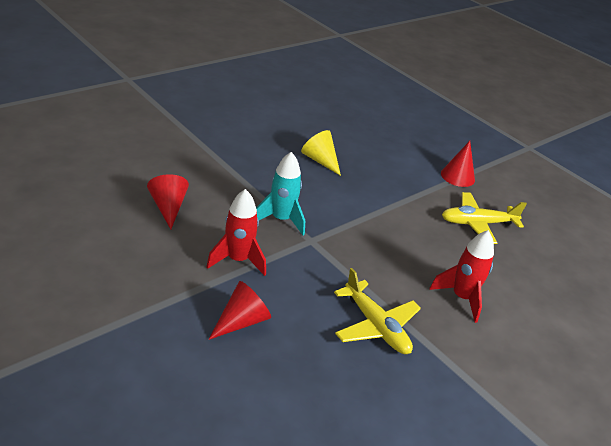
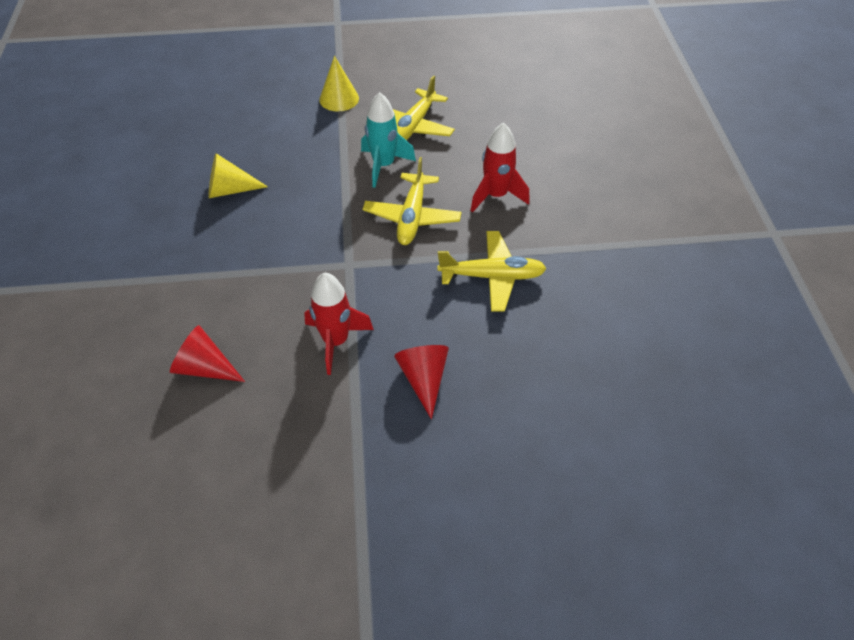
camera: 50 degrees left, 15 degrees up
(281, 220) = (300, 273): turquoise rocket -> turquoise rocket (383, 165)
(388, 256) = (412, 217): none -> yellow plane
(457, 176) = (339, 99): red cone -> yellow cone

